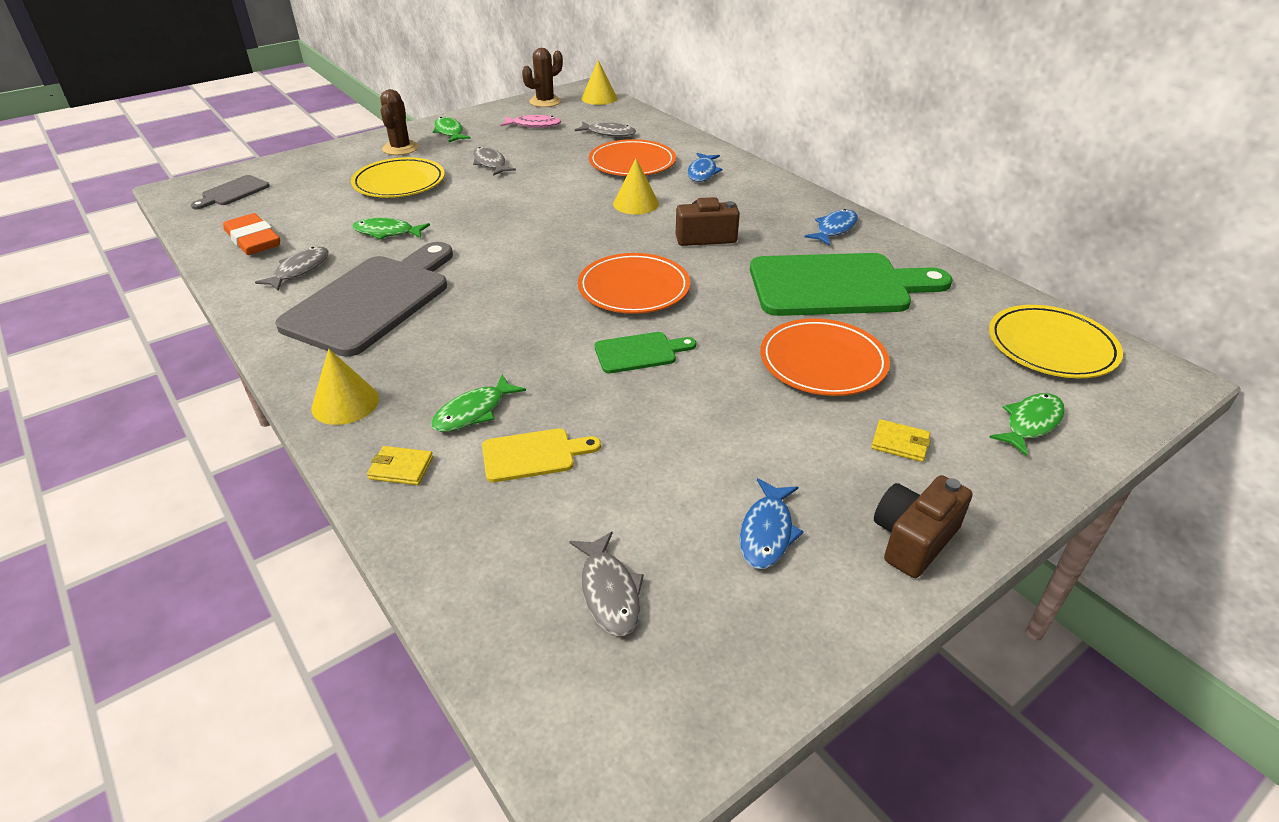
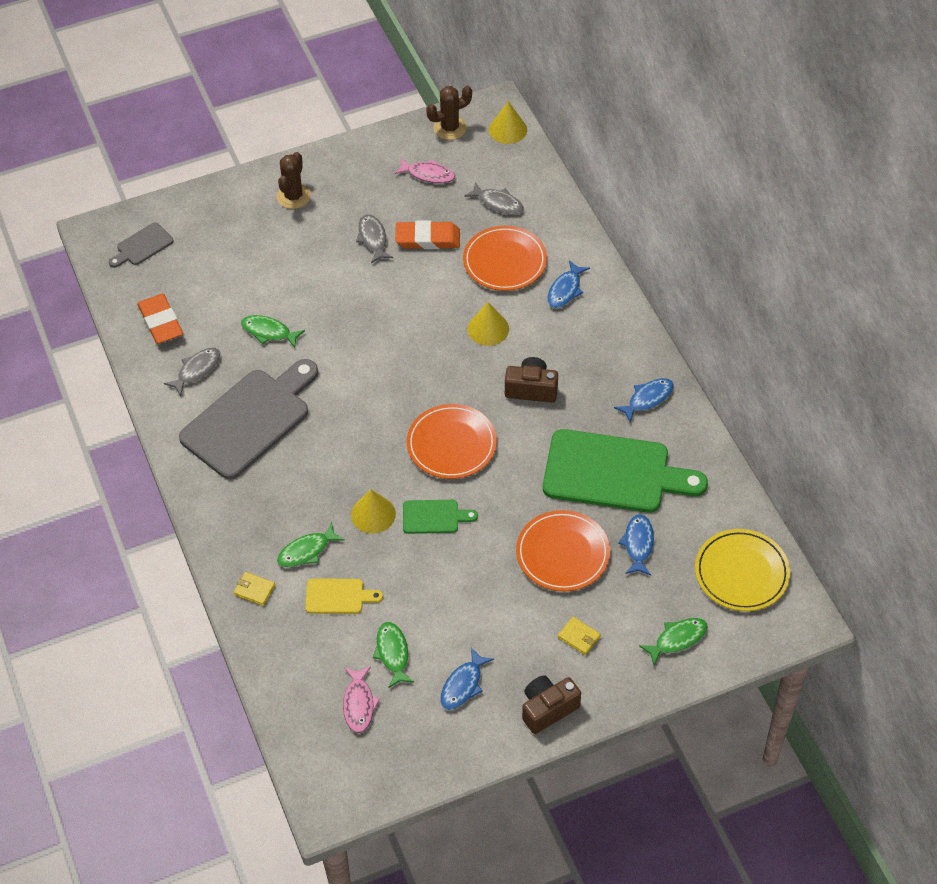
camera: 15 degrees right, 15 degrees up
(345, 403) = (223, 525): yellow cone -> yellow cone (373, 514)
(399, 182) = (286, 256): yellow plate -> none
(449, 132) = (343, 173): green fish -> green fish (393, 653)
(547, 158) = (427, 238): none -> orange eraser
(609, 592) = (359, 704): grey fish -> pink fish
(909, 340) = (638, 544): none -> blue fish

